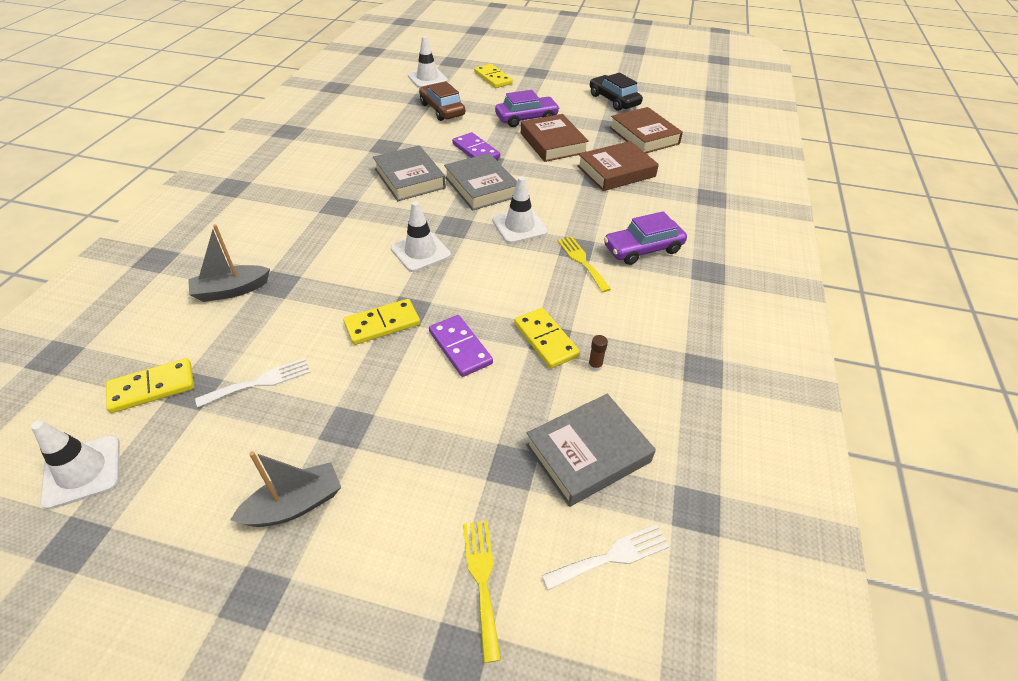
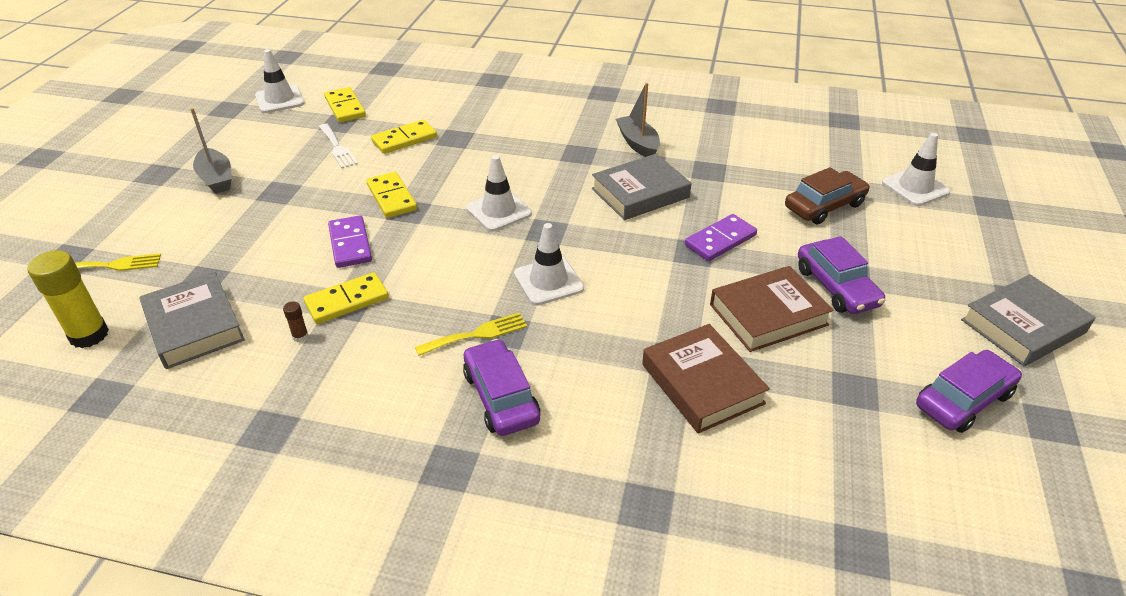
camera: 90 degrees right, 5 degrees down
(231, 290) = (448, 118): grey boat -> grey boat (638, 144)
(460, 348) = (350, 244): purple domino -> purple domino turned 75 degrees counterclockwise
(481, 187) = (632, 248): grey book -> grey book (1023, 326)
(493, 78) = (959, 250): yellow domino -> yellow domino (404, 139)
(611, 556) = (89, 335): white fork -> yellow glue stick
(614, 100) = (963, 400): black car -> purple car
(644, 136) = (837, 432): brown book -> none

